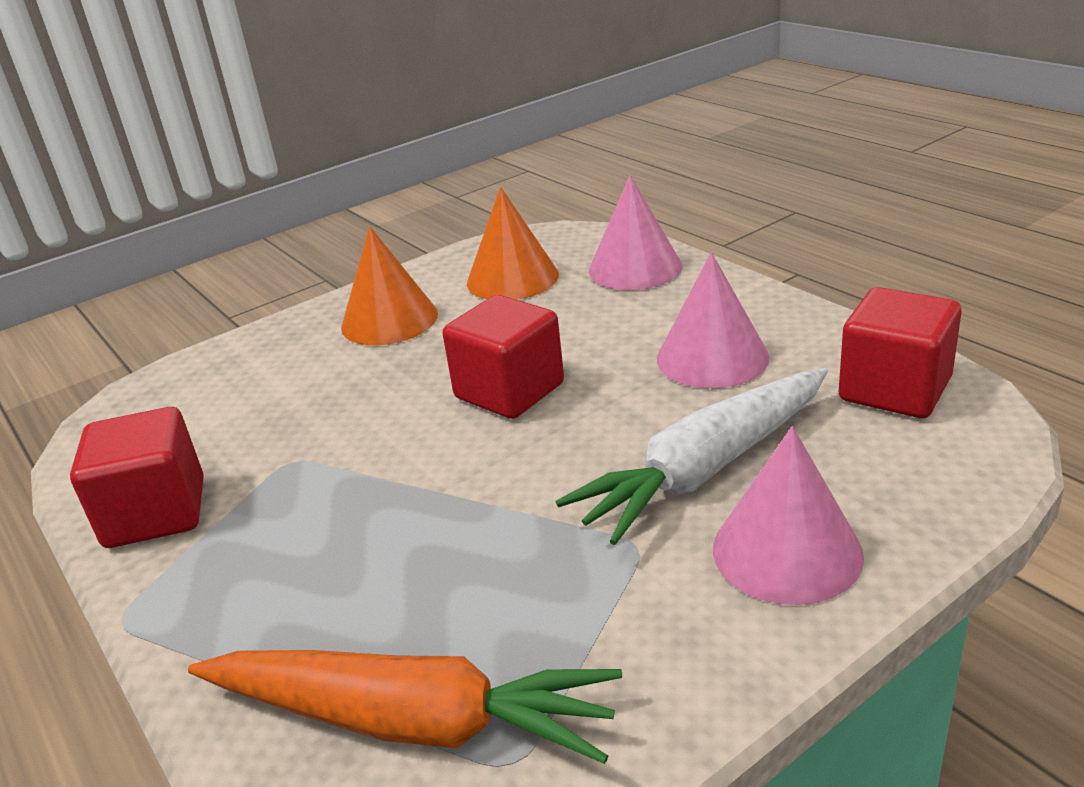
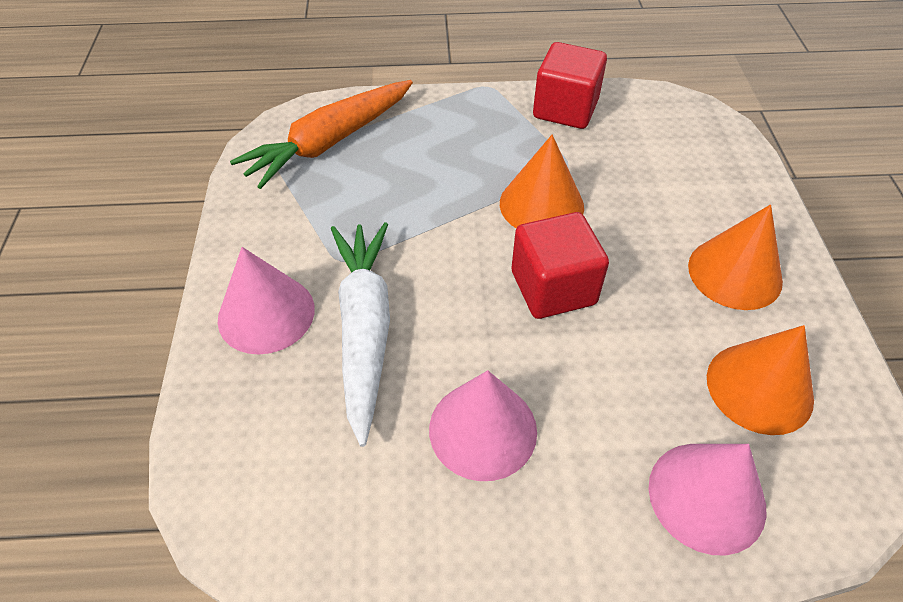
camera: 120 degrees right, 20 degrees up
(385, 448) = (541, 205): none -> orange cone
(894, 390) = (322, 508): red cube -> none

